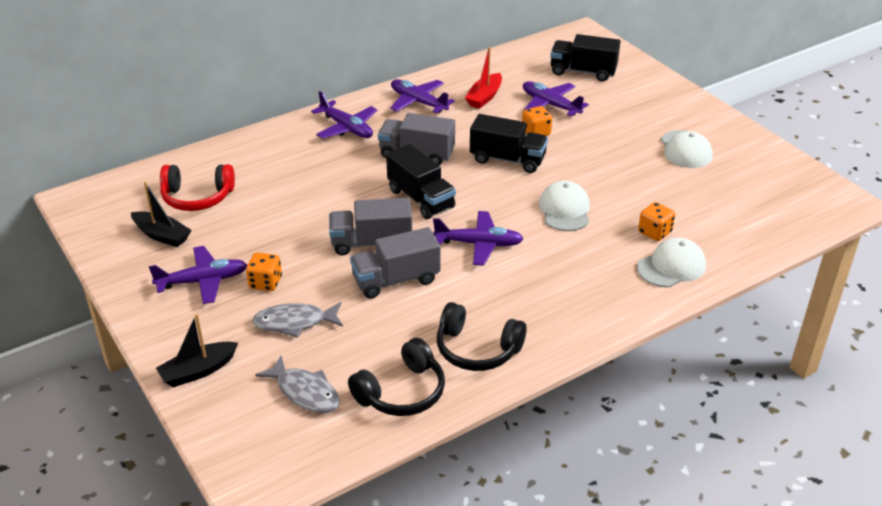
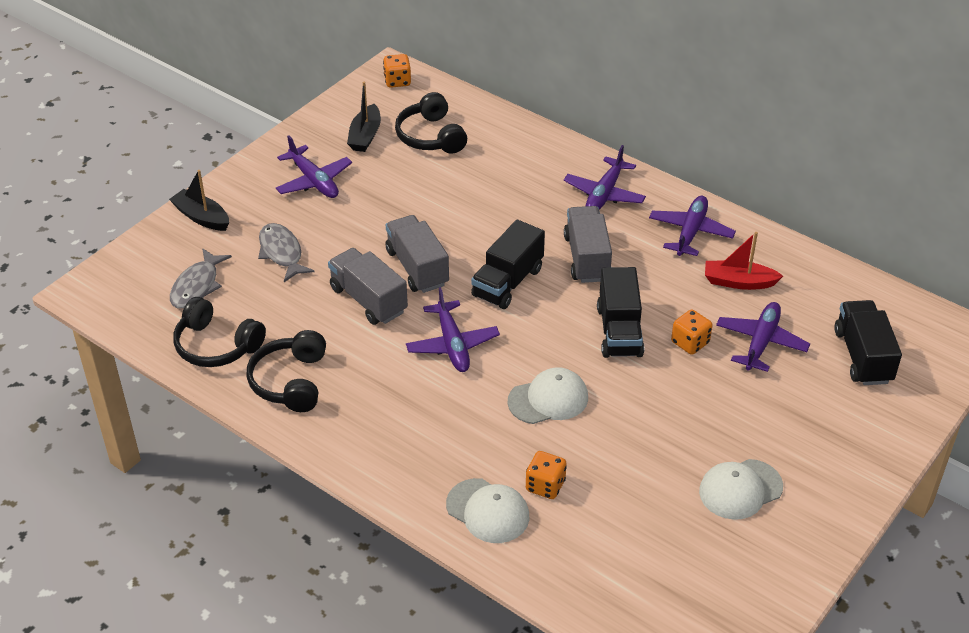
camera: 70 degrees right, 5 degrees up
(197, 197) = (430, 136): red headphones -> black headphones
(265, 283) = (328, 218): orange dice -> orange dice (397, 81)

